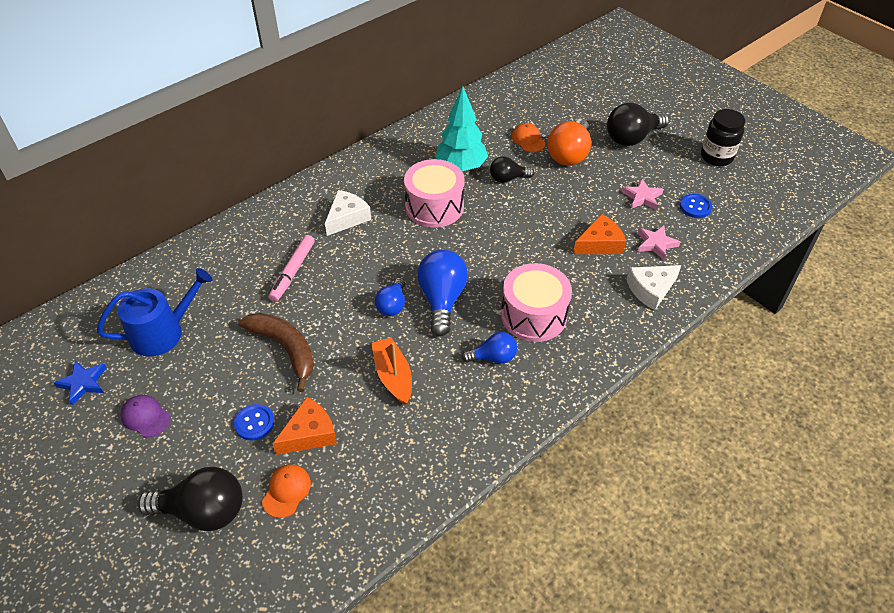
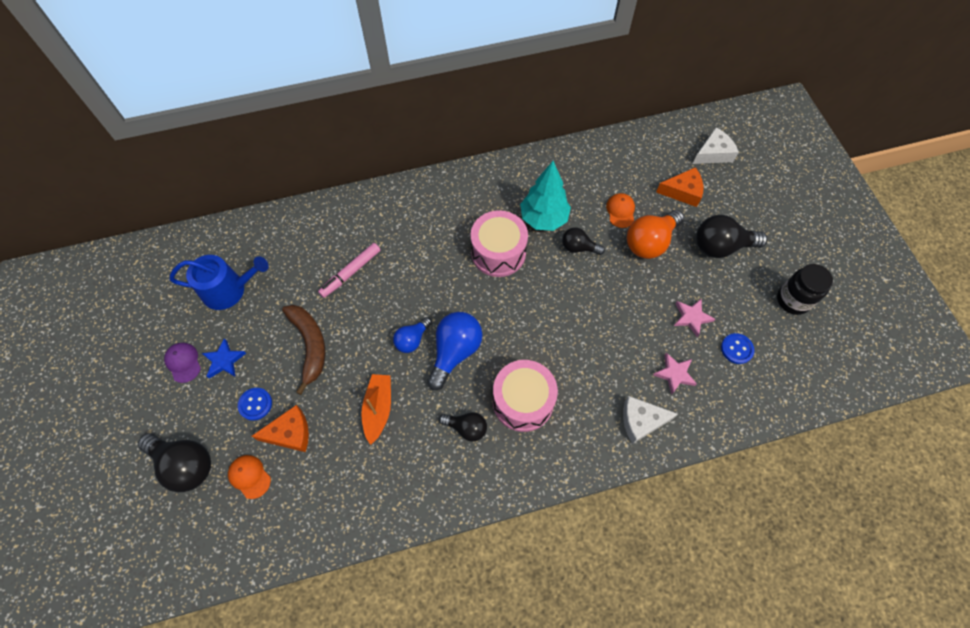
camera: 25 degrees right, 15 degrees up
(83, 383) = (155, 312): blue star -> blue star (224, 360)
(286, 491) = (249, 476): orange cap -> orange cap turned 90 degrees counterclockwise
(347, 218) = (420, 235): white cheese -> white cheese (713, 153)
(493, 357) = (466, 428): blue light bulb -> black light bulb
(600, 244) = (622, 352): orange cheese -> orange cheese (682, 191)

